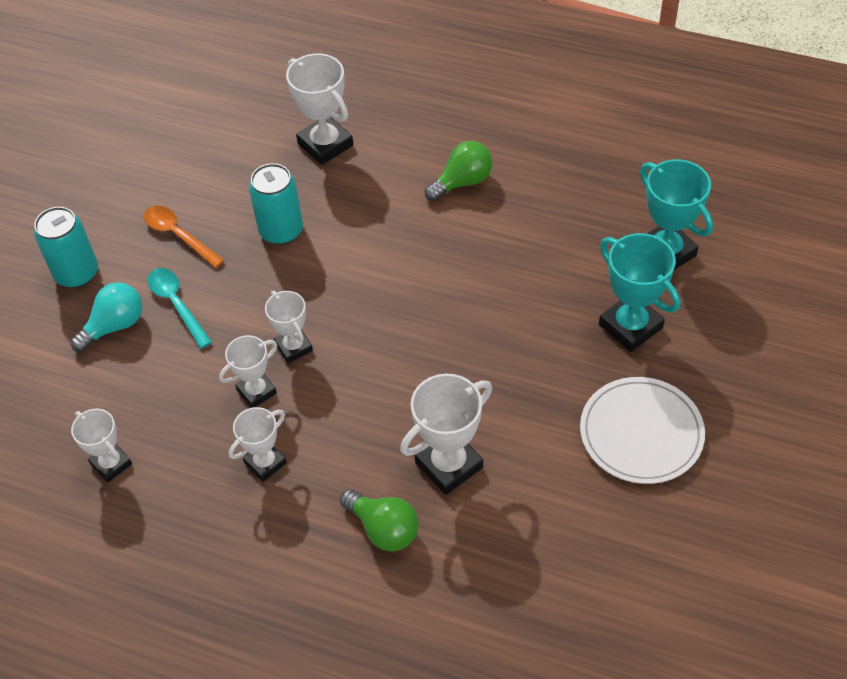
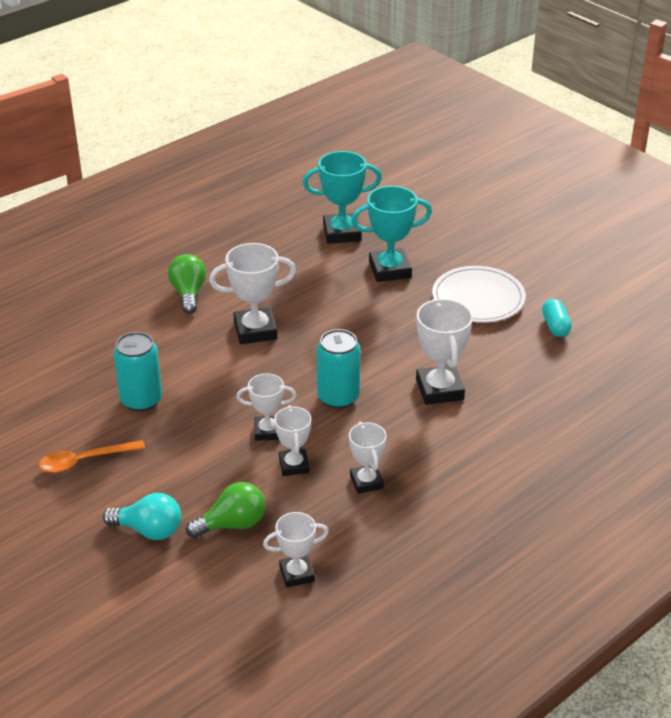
camera: 65 degrees left, 15 degrees down
(77, 273) = (63, 539): turquoise can -> turquoise can (338, 397)
(114, 326) = (149, 530): turquoise light bulb -> turquoise light bulb turned 120 degrees clockwise
(177, 304) = (161, 484): turquoise spoon -> none
(325, 144) = (73, 347): white trophy -> white trophy (255, 330)
(383, 529) = (470, 439): green light bulb -> green light bulb (232, 524)
(644, 534) = (555, 326): none -> turquoise capsule

